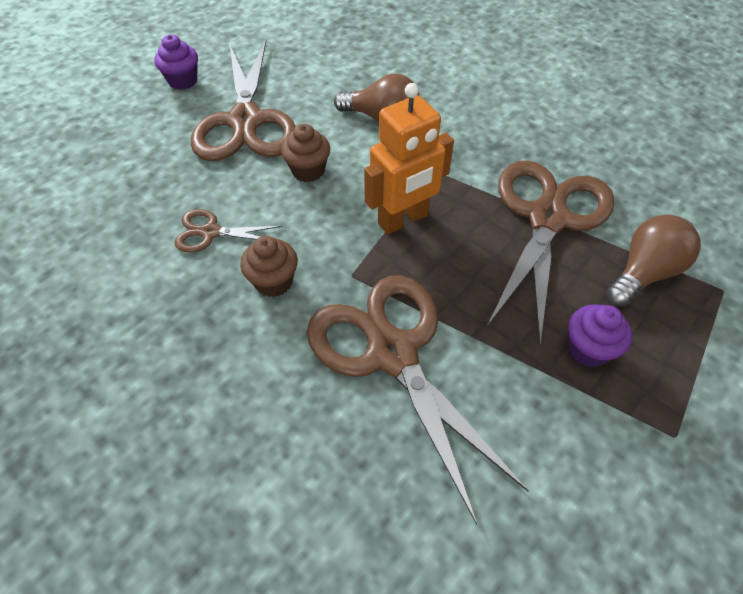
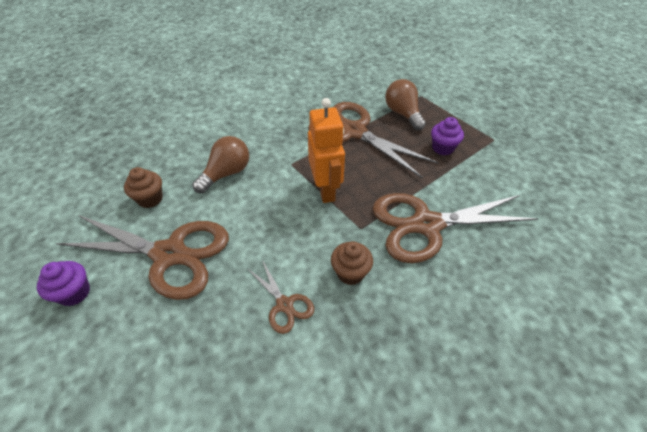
camera: 70 degrees left, 5 degrees down
(210, 232) = (284, 305): brown scissors -> brown scissors turned 60 degrees counterclockwise
(308, 171) = (253, 227): brown cupcake -> brown cupcake (150, 199)

